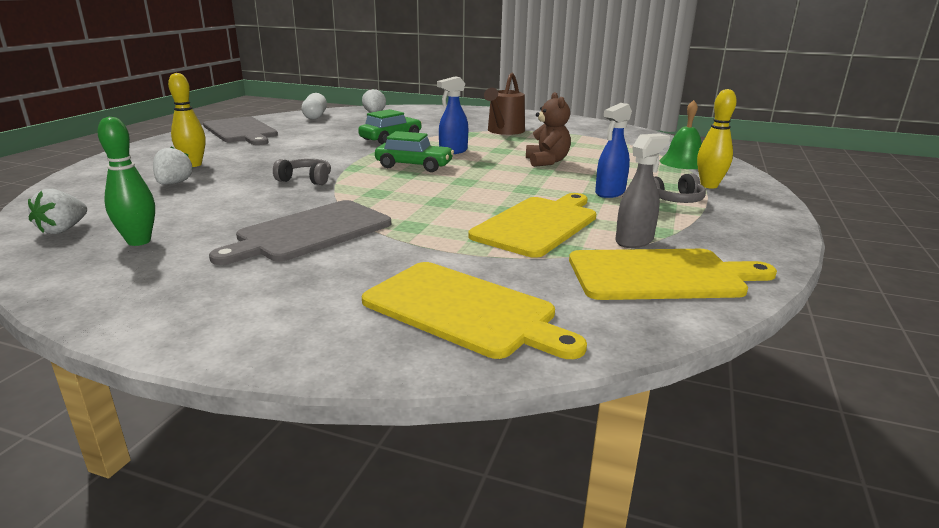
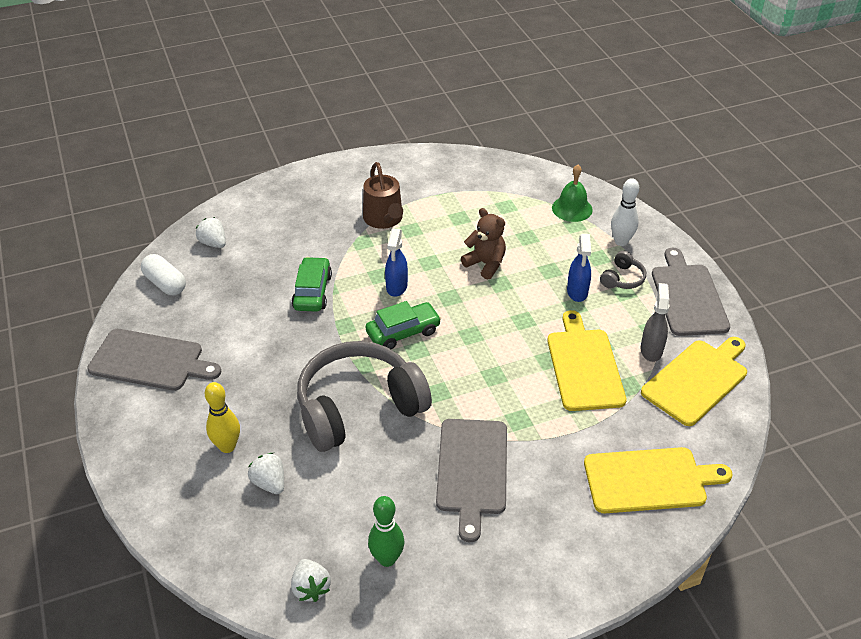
camera: 40 degrees left, 20 degrees up
(306, 180) = (359, 408): grey headphones -> grey headphones, size x2.47
(709, 186) = (621, 241): yellow bowling pin -> white bowling pin
(742, 229) = (688, 297): none -> grey cutting board

